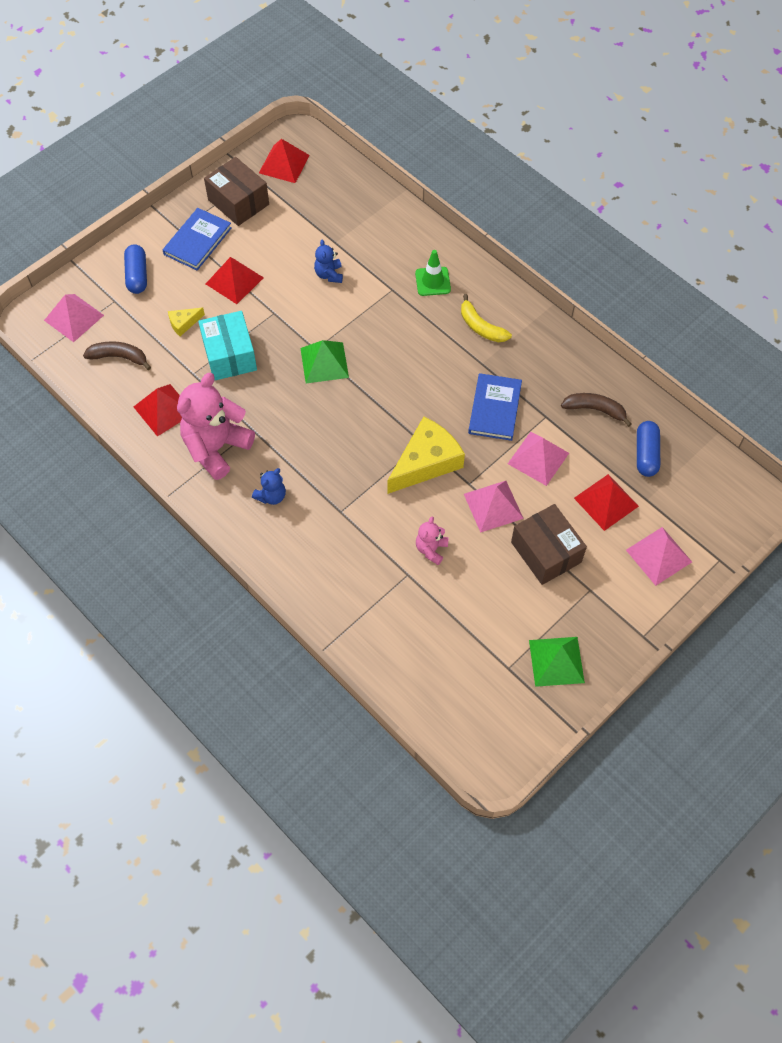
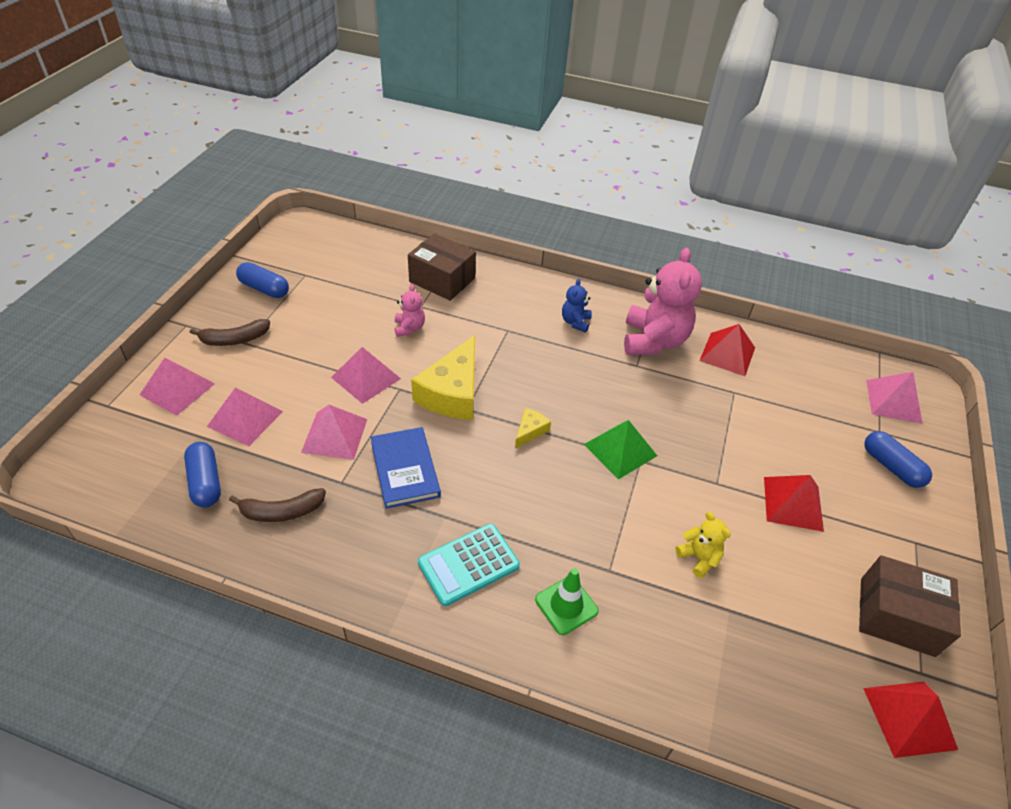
camera: 150 degrees right, 15 degrees down
(119, 357) = (813, 382): brown banana -> brown banana (234, 339)
(184, 323) = (792, 435): yellow cheese -> yellow cheese (530, 431)
(198, 241) = (880, 536): blue book -> none
(229, 355) = (718, 421): turquoise box -> none
(329, 274) = (698, 558): blue teddy bear -> yellow teddy bear
(481, 327) = (468, 564): yellow banana -> turquoise calculator
(546, 552) = (298, 357): brown box -> brown box (442, 280)
(556, 661) = (264, 289): green pyramid -> blue capsule
(606, 502) = (245, 418): red pyramid -> pink pyramid

